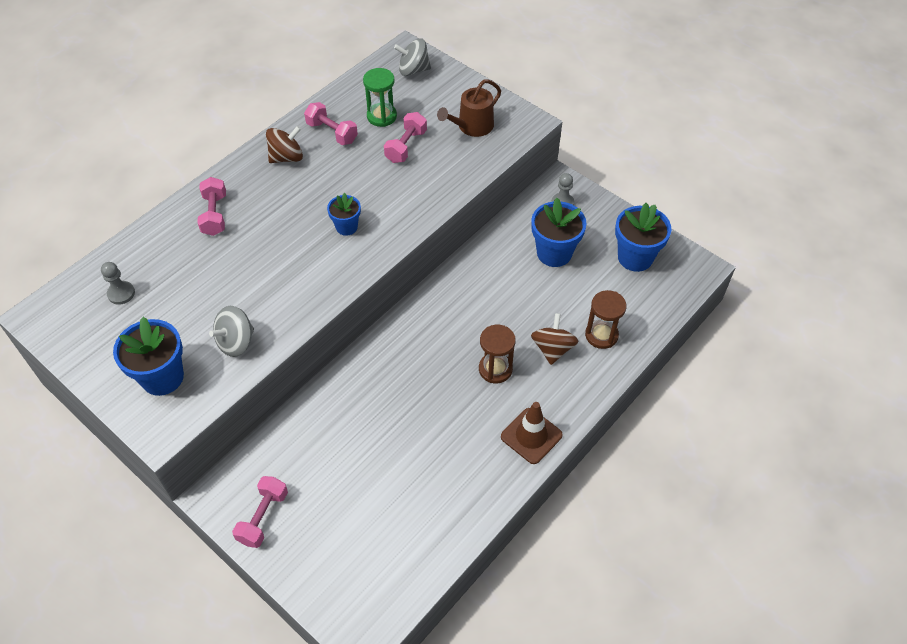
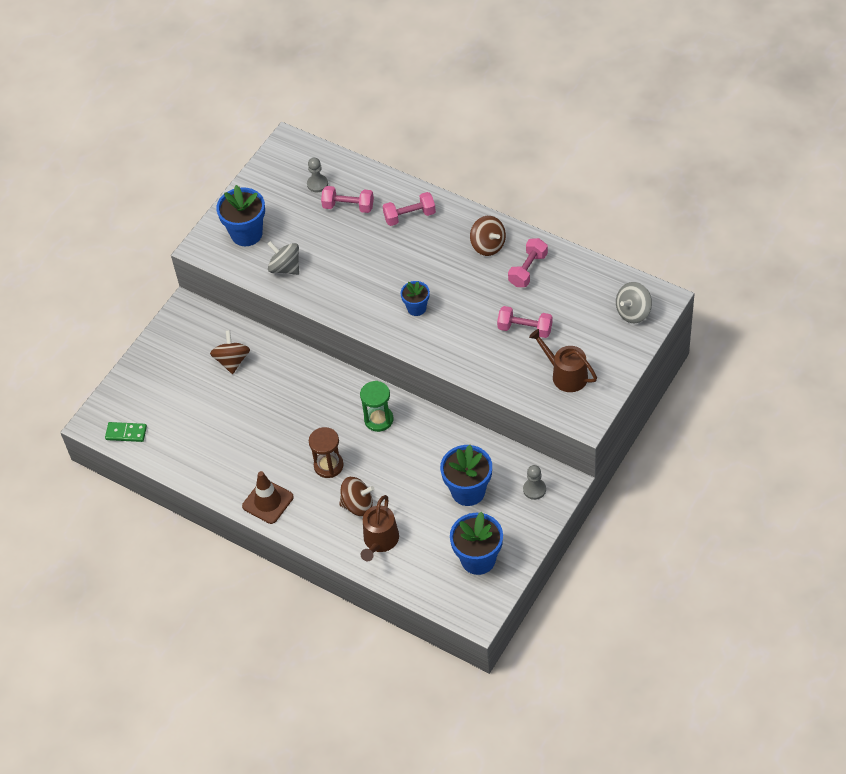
camera: 85 degrees right, 0 degrees up
(263, 517) = (173, 342): pink dumbbell -> pink dumbbell (348, 206)
(317, 450) = (232, 361): none -> brown spinning top
(381, 116) = (560, 302): green hourglass -> green hourglass (378, 419)
(390, 591) = (126, 433): none -> green domino
(413, 70) = (633, 312): grey spinning top -> grey spinning top turned 120 degrees counterclockwise
(601, 335) = (380, 541): brown hourglass -> brown watering can

